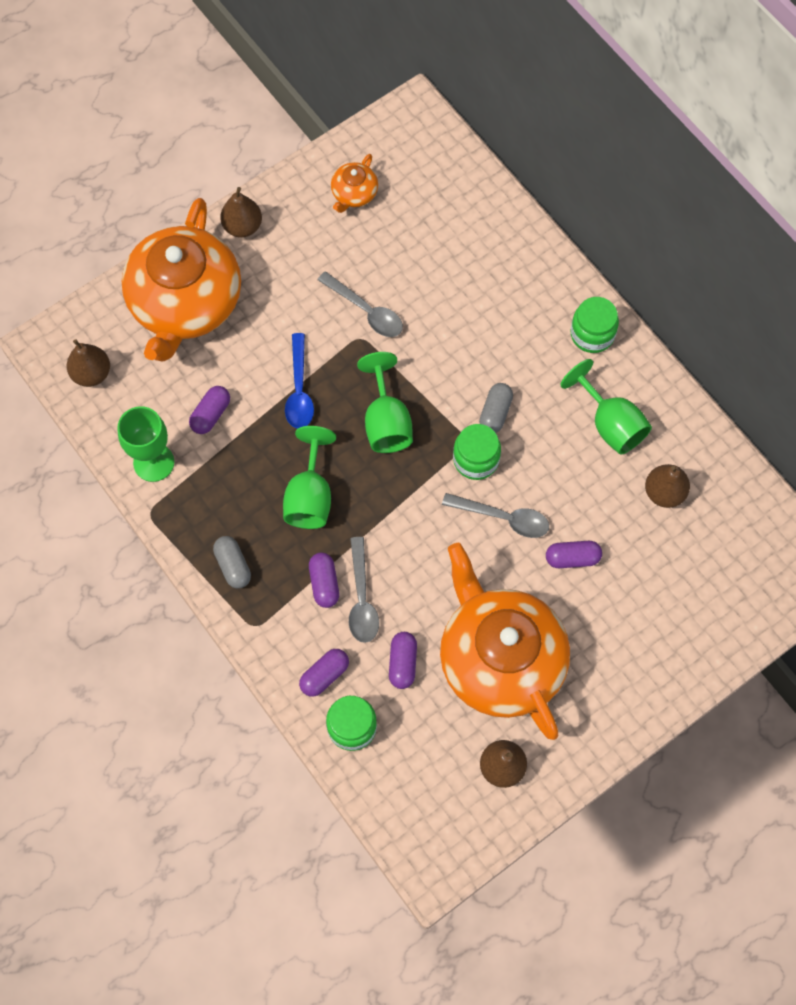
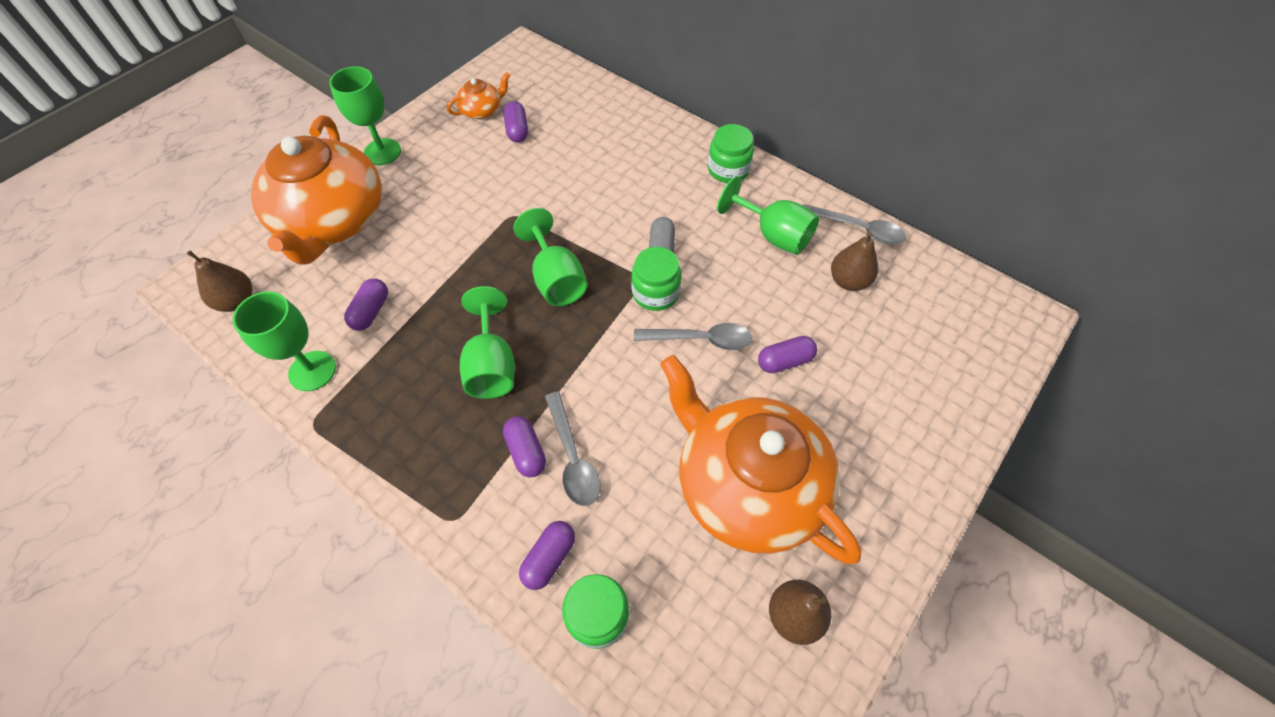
camera: 15 degrees left, 10 degrees down
(233, 566) = (417, 458): grey capsule -> none
(242, 226) = (382, 152): brown pear -> green goblet
(299, 390) = (461, 271): blue spoon -> none
(354, 193) = (482, 110): orange teapot -> orange teapot turned 135 degrees counterclockwise
(366, 311) = (514, 193): grey spoon -> grey spoon (859, 229)
(402, 663) = (638, 519): purple capsule -> purple capsule (517, 130)

